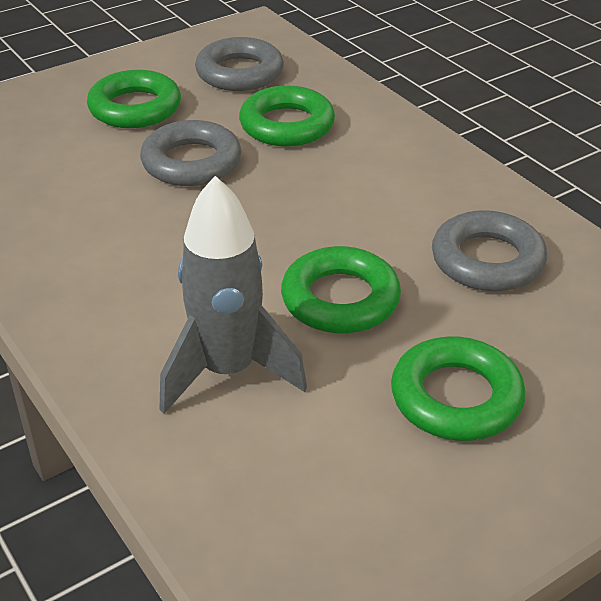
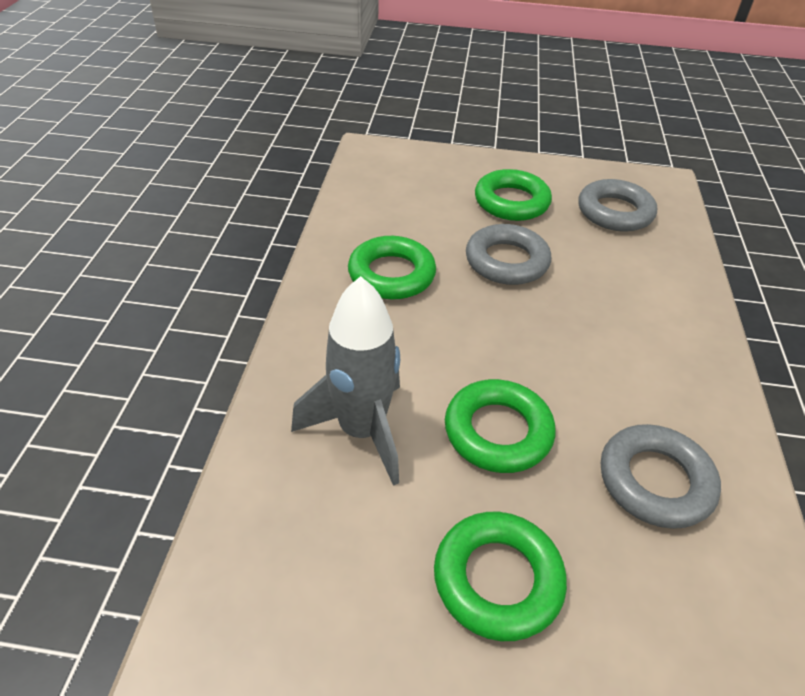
camera: 40 degrees right, 5 degrees up
(287, 125) = (607, 270): green ring -> green ring (391, 274)

